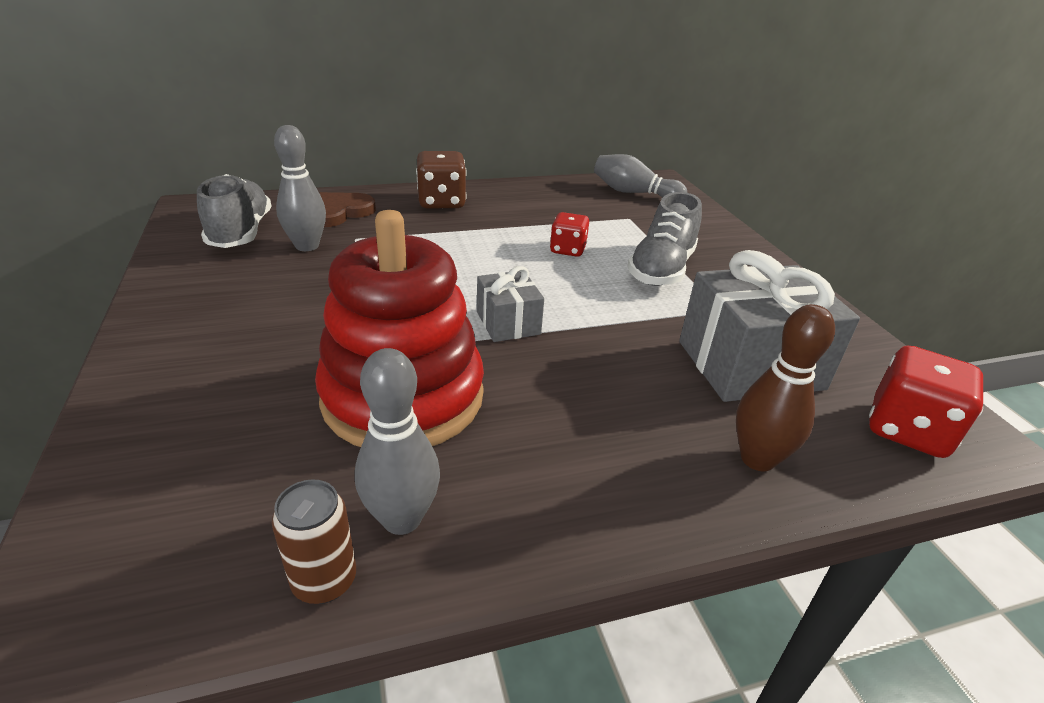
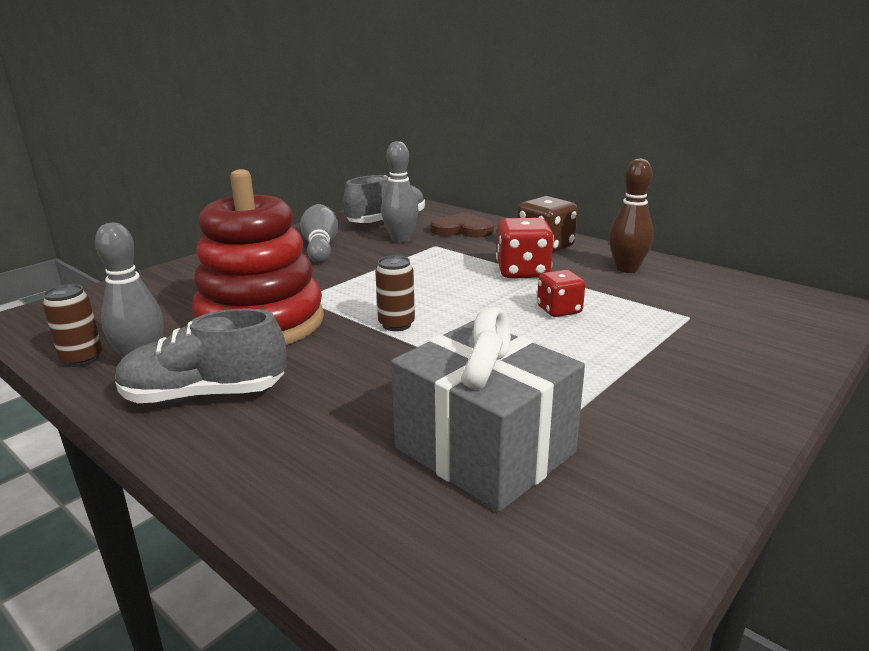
camera: 60 degrees right, 10 degrees down
(508, 323) = (396, 324): grey gift -> brown can
(633, 193) = (758, 303): grey bowling pin -> grey bowling pin (320, 246)
(661, 269) = (606, 359): grey shoe -> grey shoe (205, 395)
(757, 459) = (320, 486): brown bowling pin -> brown bowling pin (627, 269)
(907, 430) = (483, 593): red dice -> red dice (522, 272)

